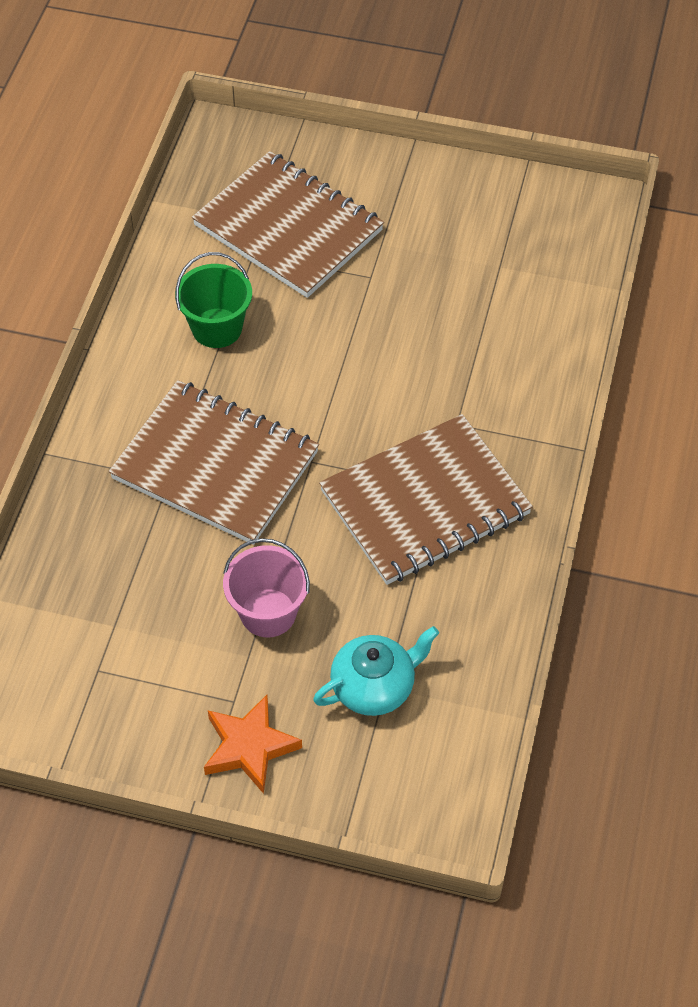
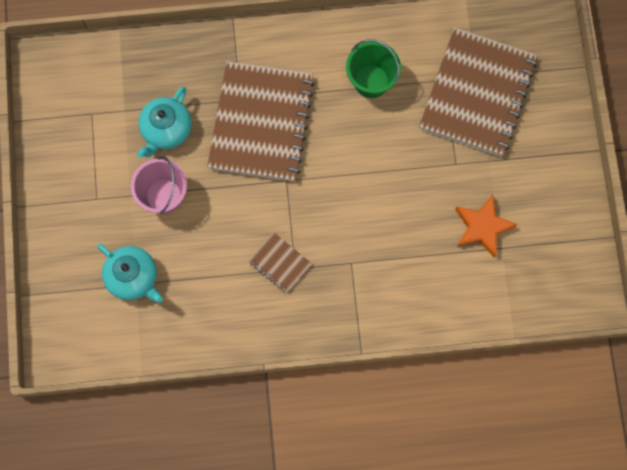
camera: 70 degrees right, 20 degrees up
(170, 581) = (166, 130): none -> turquoise teapot
(249, 747) = (69, 219): orange star -> orange star (482, 227)
(425, 503) = (280, 263): brown notebook -> brown notebook, size x0.43

